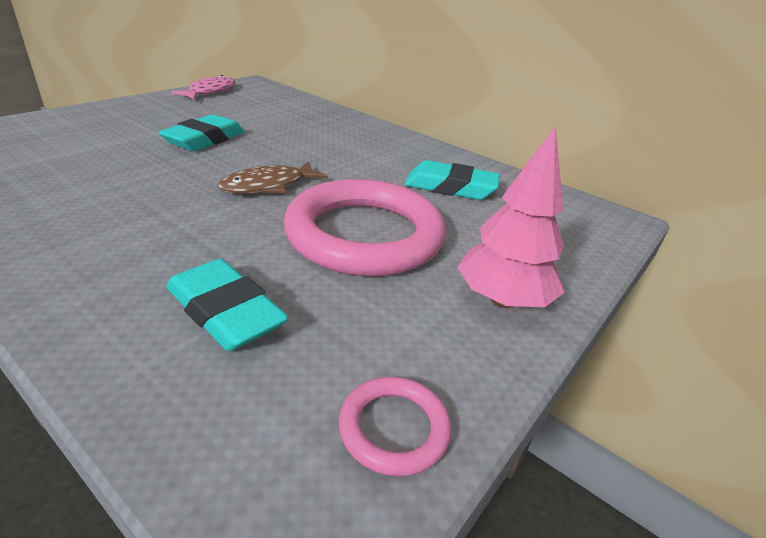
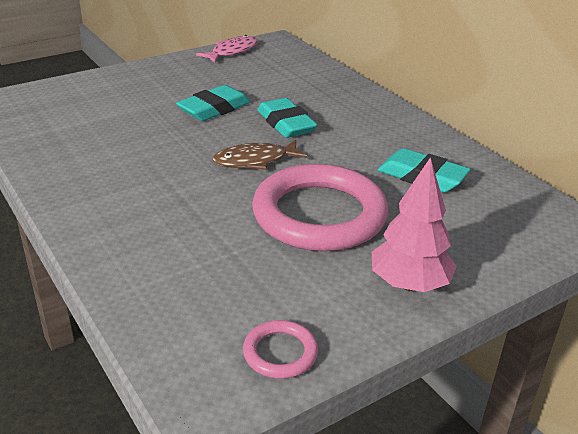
camera: 20 degrees right, 0 degrees up
(225, 312) = (194, 261): turquoise eraser -> turquoise eraser (286, 124)

